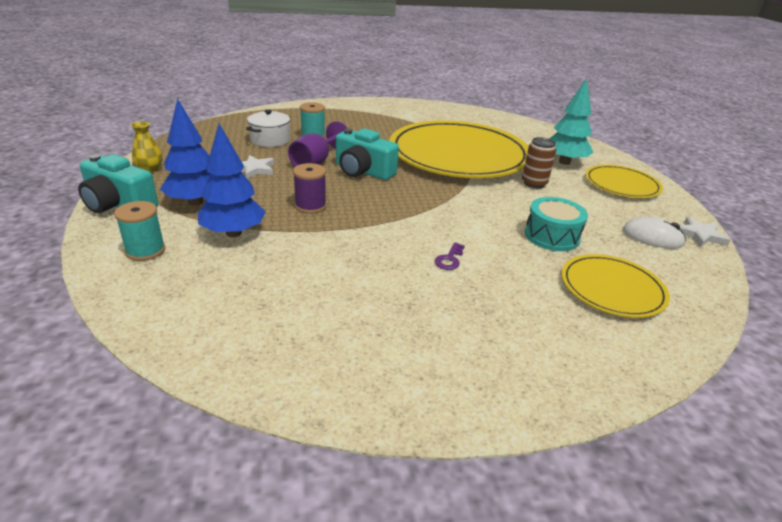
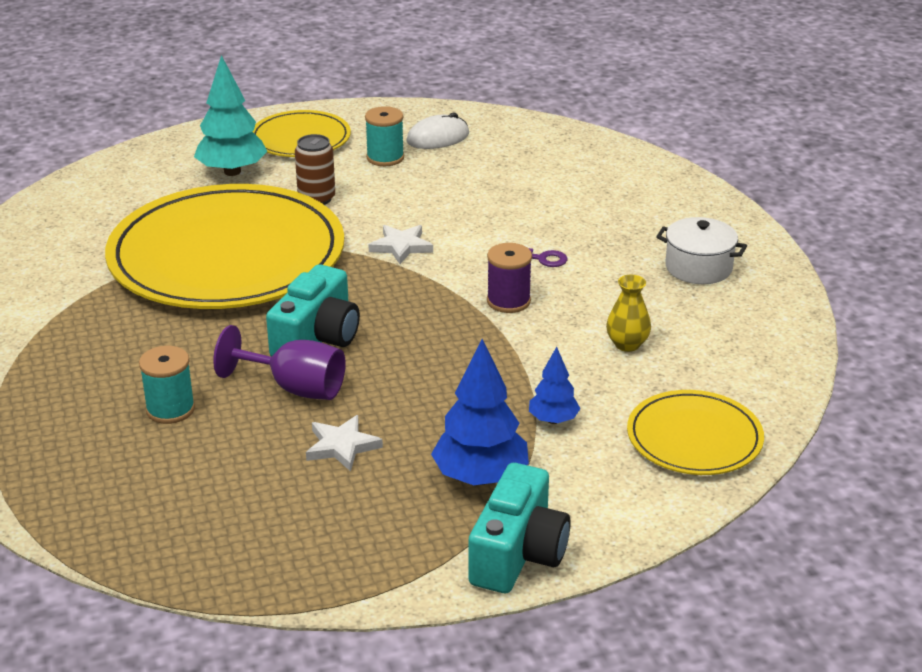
camera: 95 degrees left, 0 degrees up
(145, 251) = (629, 481): turquoise spool -> turquoise spool (385, 158)
(150, 169) = (378, 566): yellow vase -> yellow vase (627, 344)
(234, 233) = (553, 420): blue tree -> blue tree, size x0.56
(270, 140) = (200, 457): white pot -> white pot (698, 267)
(310, 206) = (452, 370): purple spool -> purple spool (508, 301)
(551, 236) = (461, 195): turquoise drum -> none
(612, 289) = (555, 171): yellow plate -> yellow plate (694, 438)
(652, 237) = (438, 138): white mouse -> white mouse turned 45 degrees clockwise
(700, 235) = (422, 111): white star -> white star (401, 246)

